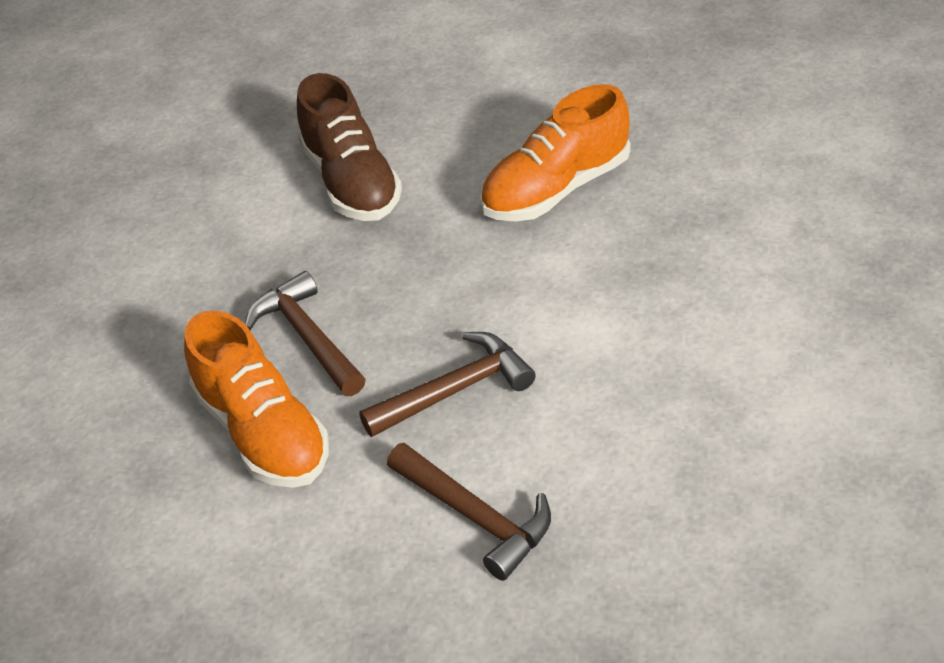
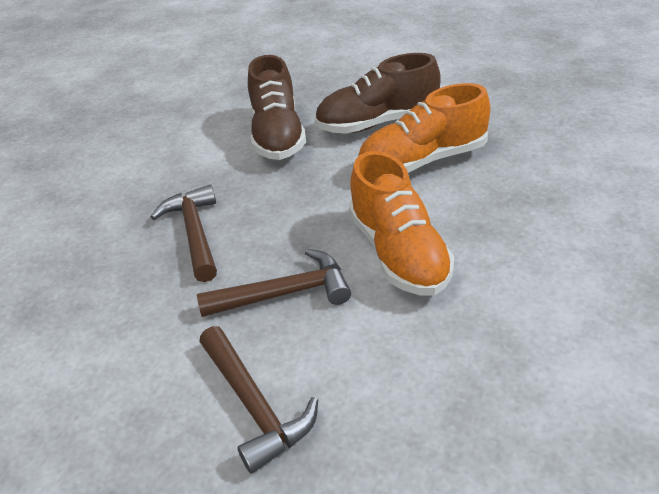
camera: 15 degrees right, 5 degrees down
(263, 432) = (126, 296): orange shoe -> orange shoe (398, 253)
(478, 142) = (377, 123): none -> brown shoe

